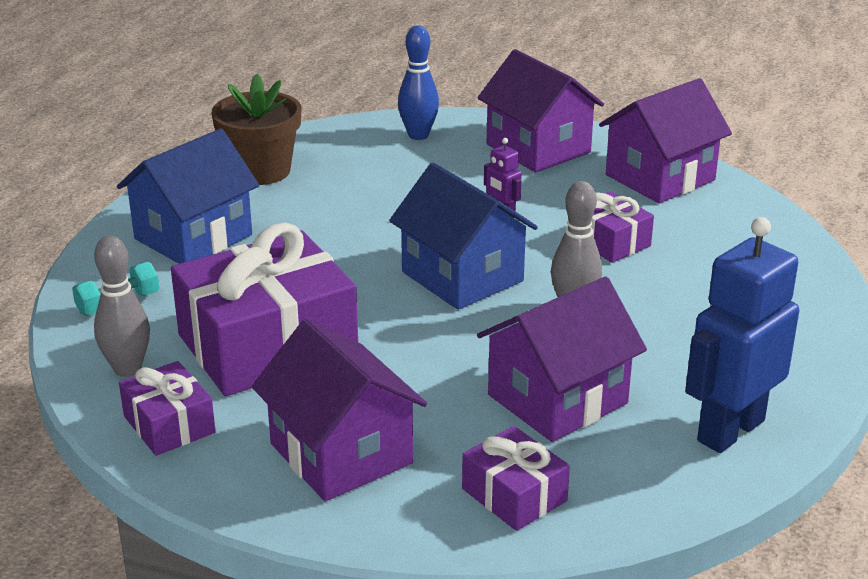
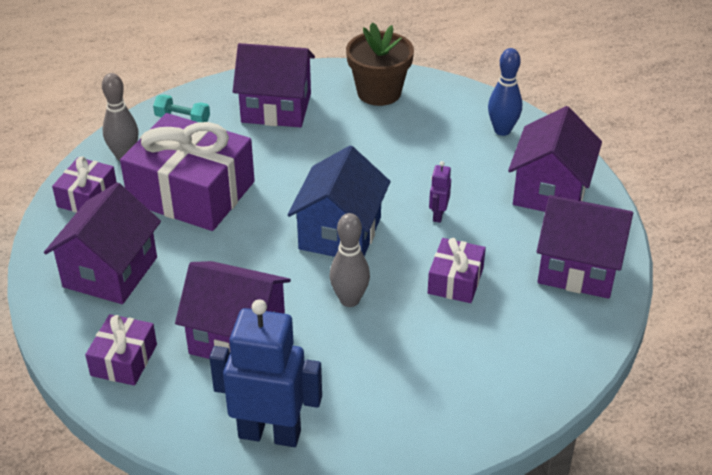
camera: 55 degrees right, 10 degrees up
(193, 237) = (276, 108): blue house -> purple house

